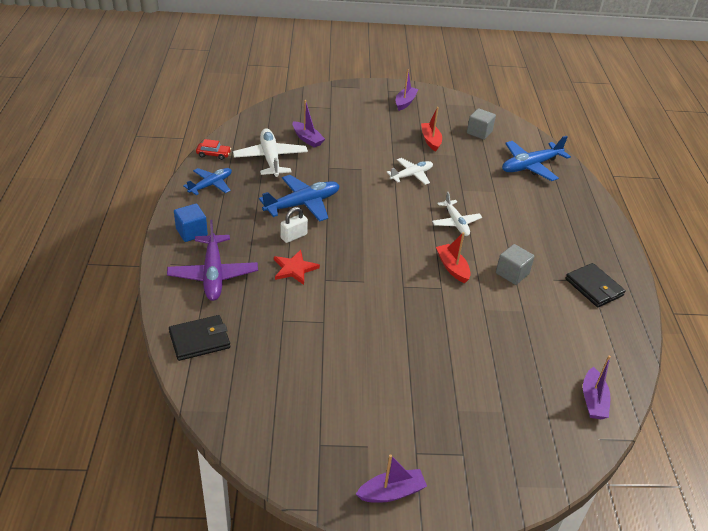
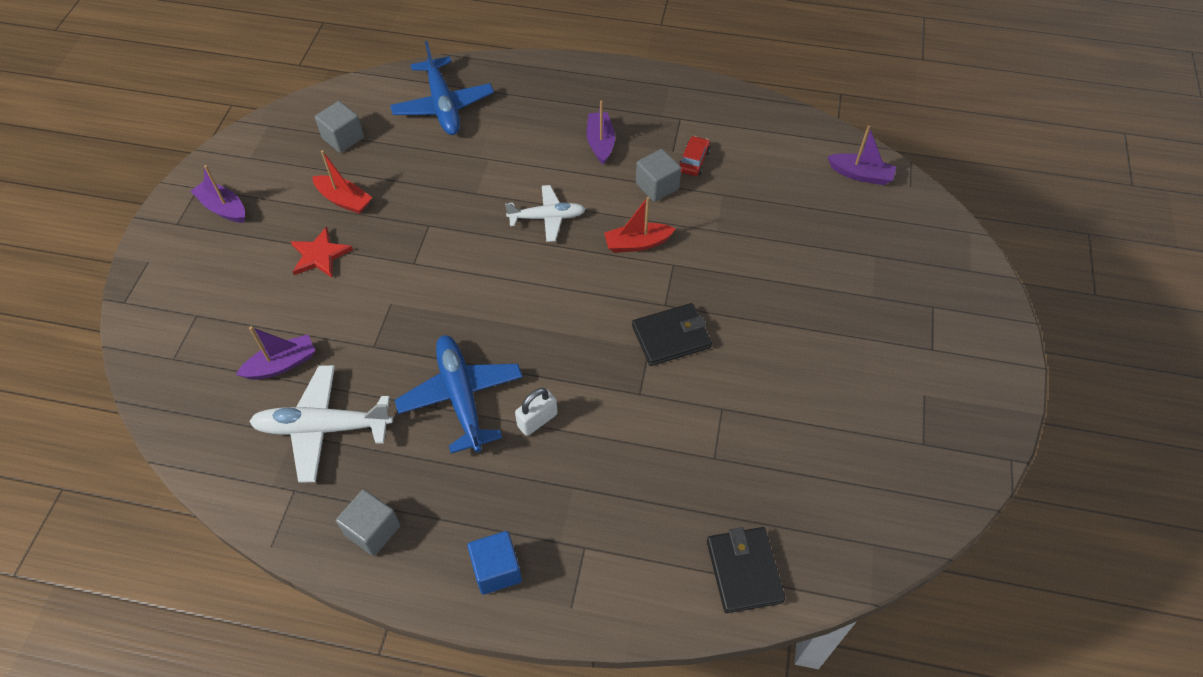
camera: 75 degrees left, 15 degrees up
(211, 185) = (373, 530): blue plane -> grey cube
(213, 154) = (279, 519): red car -> red car (693, 161)
(213, 274) = (607, 543): purple plane -> none
(293, 236) = (537, 420): white padlock -> white padlock turned 75 degrees clockwise
(294, 269) = (611, 429): red star -> red star (320, 255)
(391, 492) = (985, 383): purple boat -> purple boat (600, 143)
(411, 175) = (426, 243): white plane -> none
(430, 140) = (344, 200): red boat -> red boat turned 150 degrees counterclockwise
(594, 287) = (691, 119): black wallet -> black wallet (671, 337)

